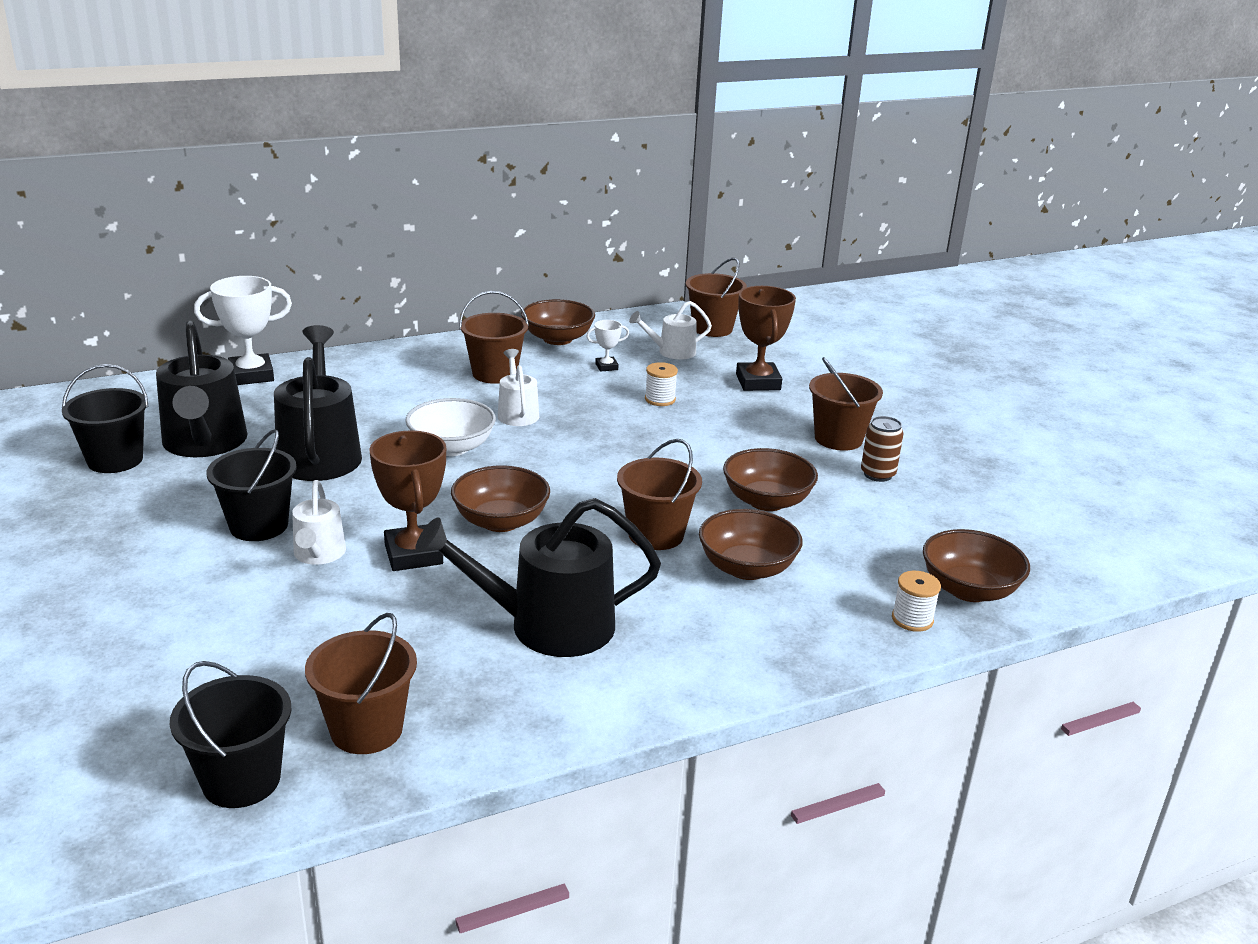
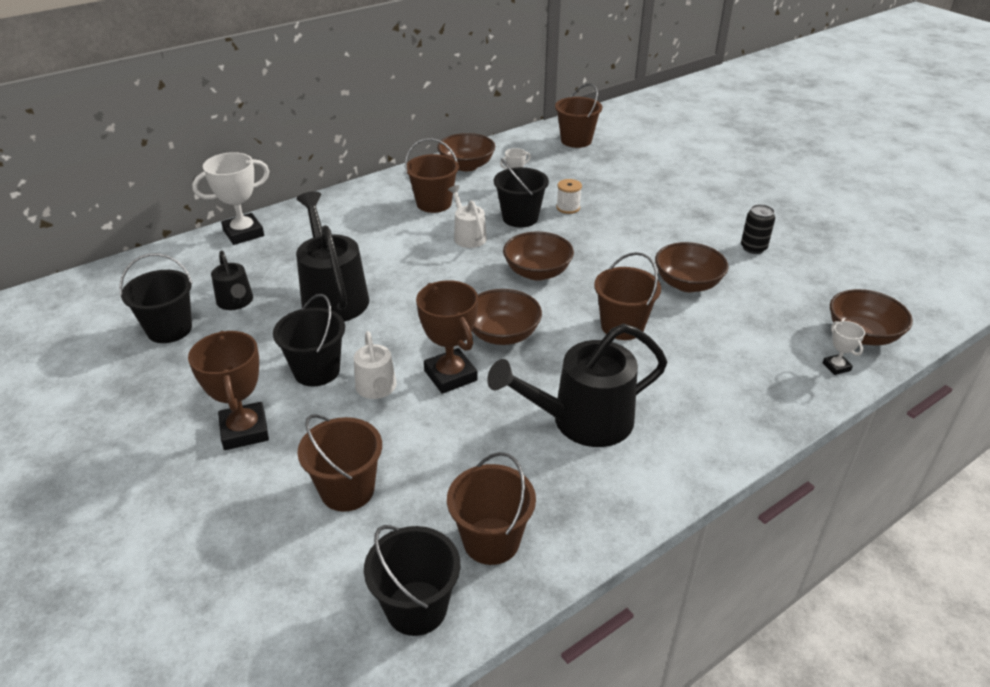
camera: 10 degrees left, 10 degrees up
(204, 443) = (236, 302): black watering can -> black watering can, size x0.54
(451, 447) = (433, 274): white bowl -> none
(593, 402) = (520, 218): none -> black bucket
(672, 352) = (556, 165): white watering can -> none
(747, 568) = (701, 344): brown bowl -> brown bowl (537, 272)
(758, 382) = (631, 182): brown trophy -> brown trophy (244, 430)
(838, 439) = (711, 222): brown bucket -> brown bucket (347, 490)
(877, 474) = (753, 248): brown can -> black can
(912, 619) = (836, 367): white spool -> white trophy

